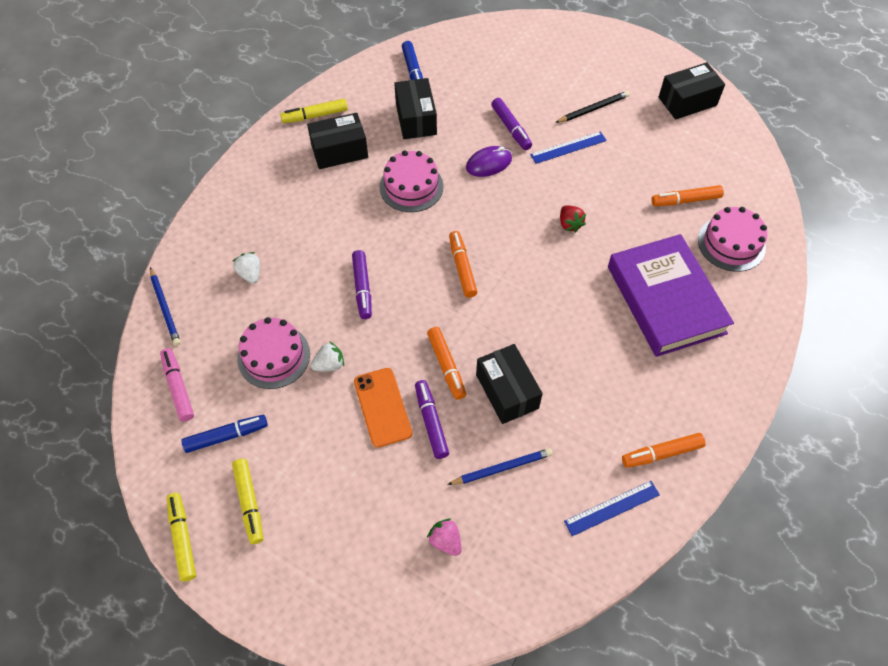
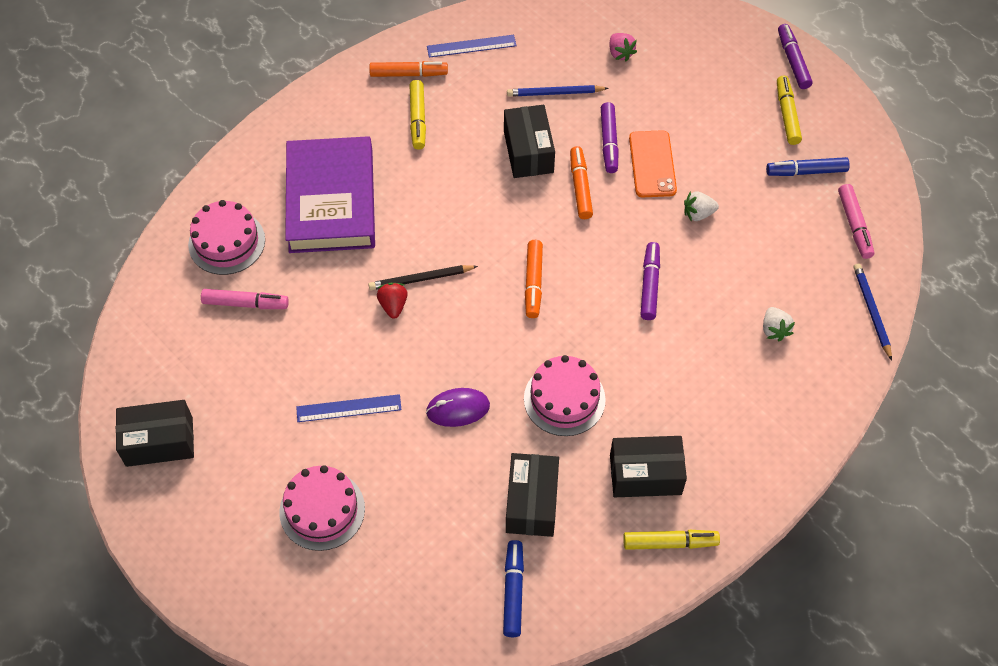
camera: 165 degrees left, 0 degrees up
(183, 538) = (847, 101): yellow marker -> yellow marker (418, 119)
(274, 356) = (754, 234): pink cake -> pink cake (322, 510)
(511, 128) = (410, 456): purple marker -> purple marker (793, 61)
(593, 109) = (289, 460): black pencil -> black pencil (421, 279)
(685, 200) = (245, 303): orange marker -> pink marker

